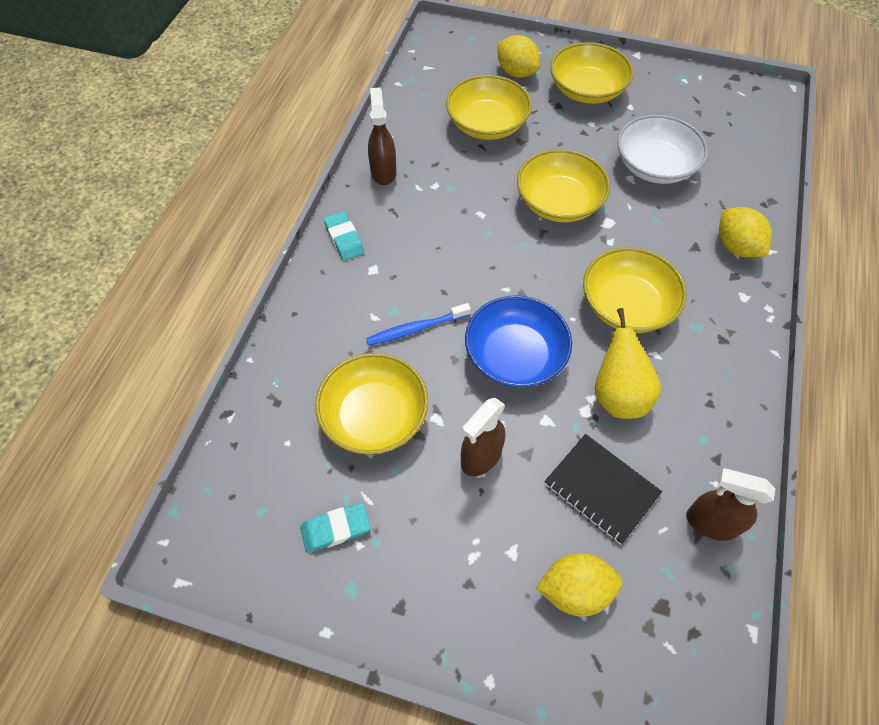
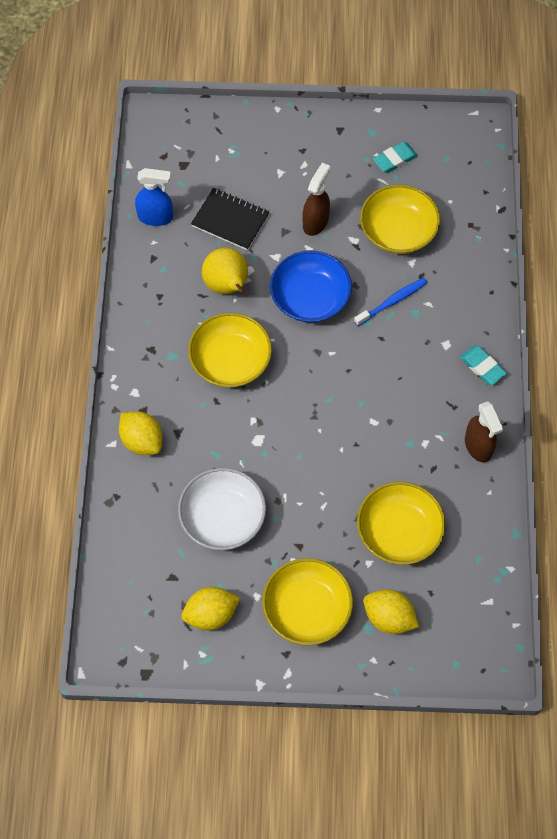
camera: 165 degrees right, 5 degrees up
(559, 202) = (306, 451): yellow bowl -> none
(575, 590) = (237, 161): yellow lemon -> yellow lemon (211, 614)
(711, 522) = (156, 217): brown spray bottle -> blue spray bottle

